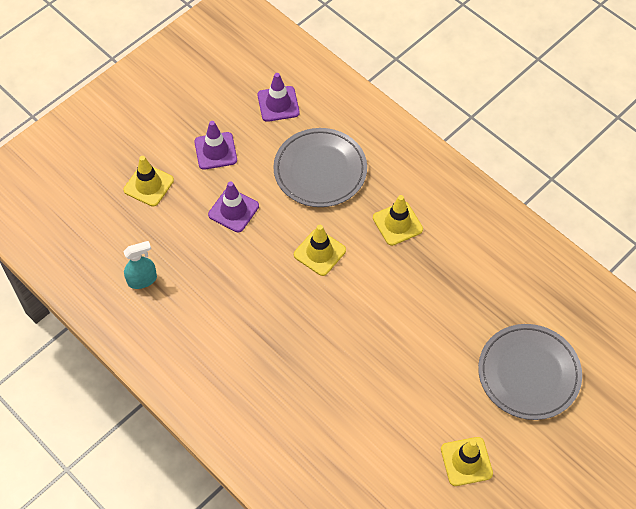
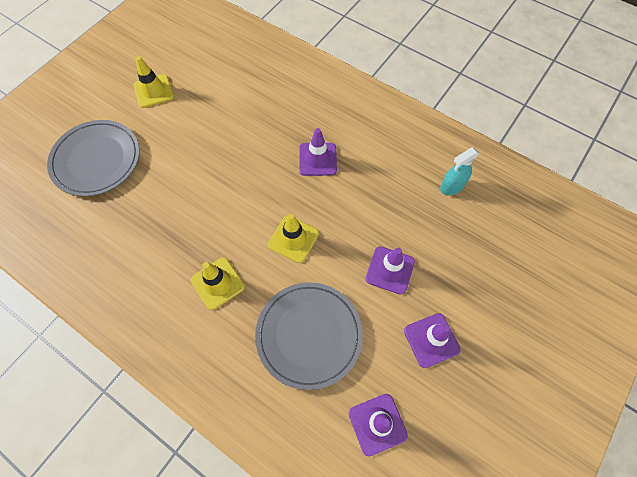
camera: 170 degrees right, 5 degrees up
(148, 185) = (487, 284): yellow traffic cone -> none
(277, 334) = (317, 159): none -> purple traffic cone

